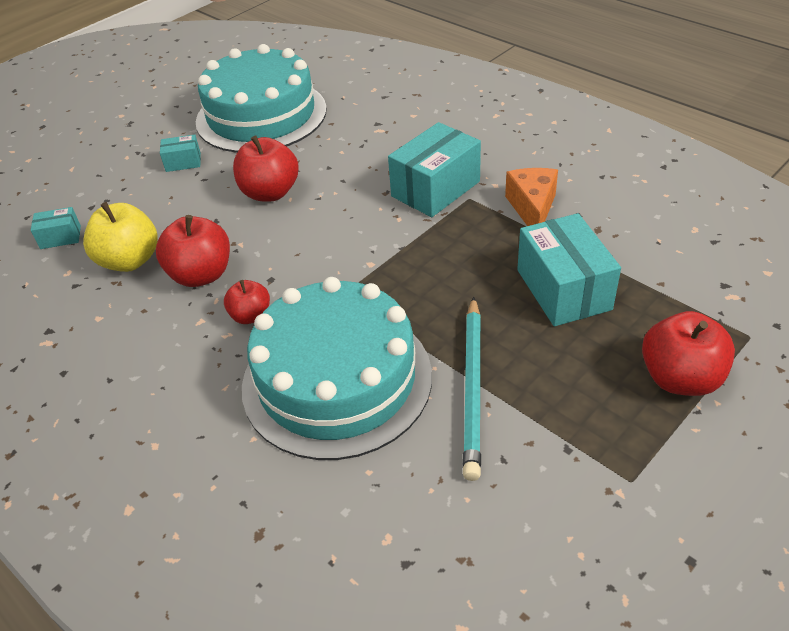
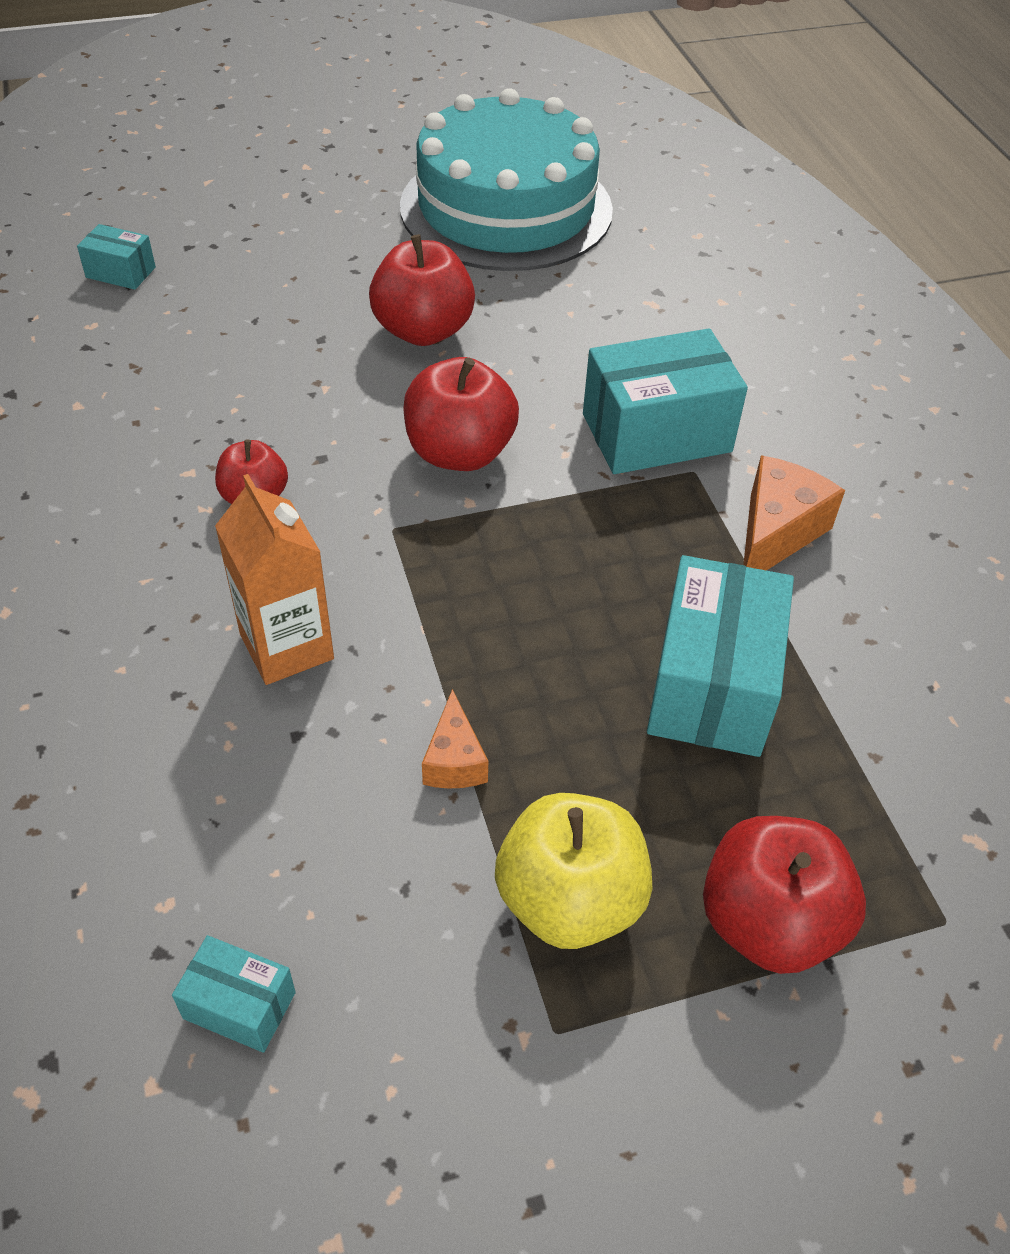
camera: 25 degrees right, 5 degrees up
(130, 260) = (174, 344): yellow apple -> yellow apple (570, 900)
(183, 162) = (348, 234): turquoise box -> turquoise box (239, 1005)
(201, 275) = (242, 407): red apple -> red apple (459, 453)
(337, 379) = (286, 647): turquoise cake -> orange carton
(473, 387) = (454, 760): turquoise pencil -> orange cheese

